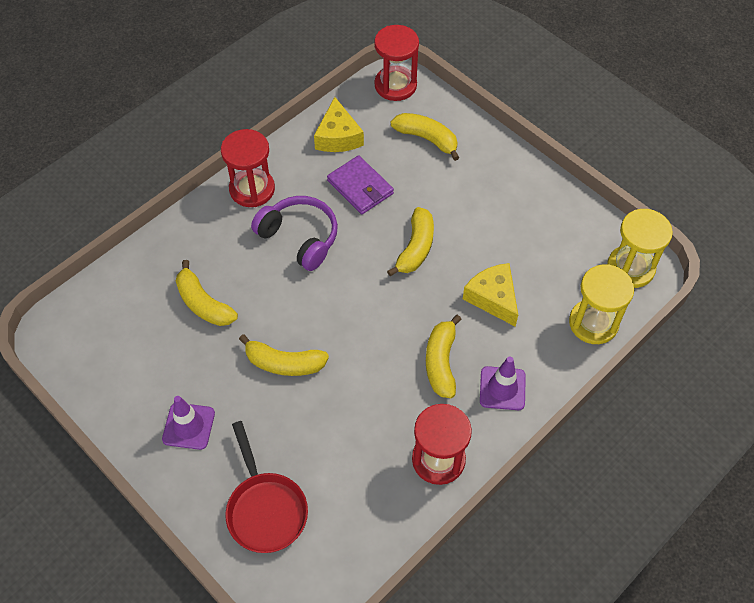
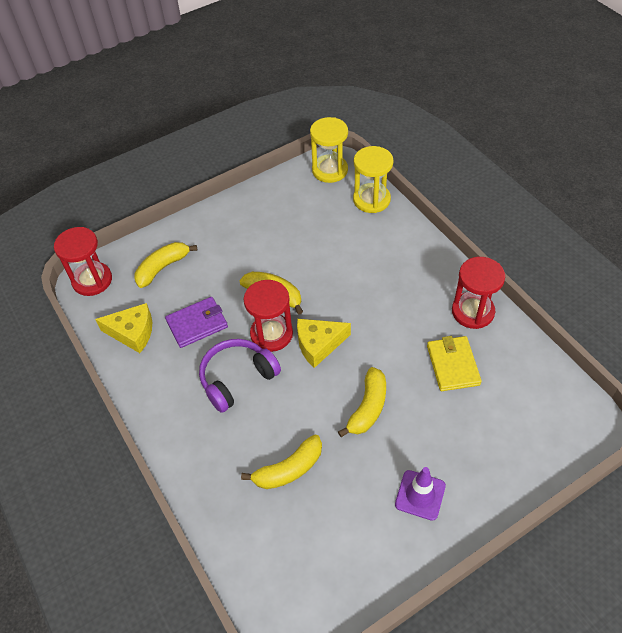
camera: 75 degrees left, 5 degrees down
(252, 189) = (167, 412): red hourglass -> red hourglass (271, 334)
(265, 509) = (507, 439): red pan -> none
(355, 443) = (453, 365): none -> yellow wallet
(441, 362) = (387, 295): yellow banana -> none
(493, 298) = (336, 253): yellow cheese -> yellow cheese (318, 344)
(502, 388) = (417, 262): purple traffic cone -> none

